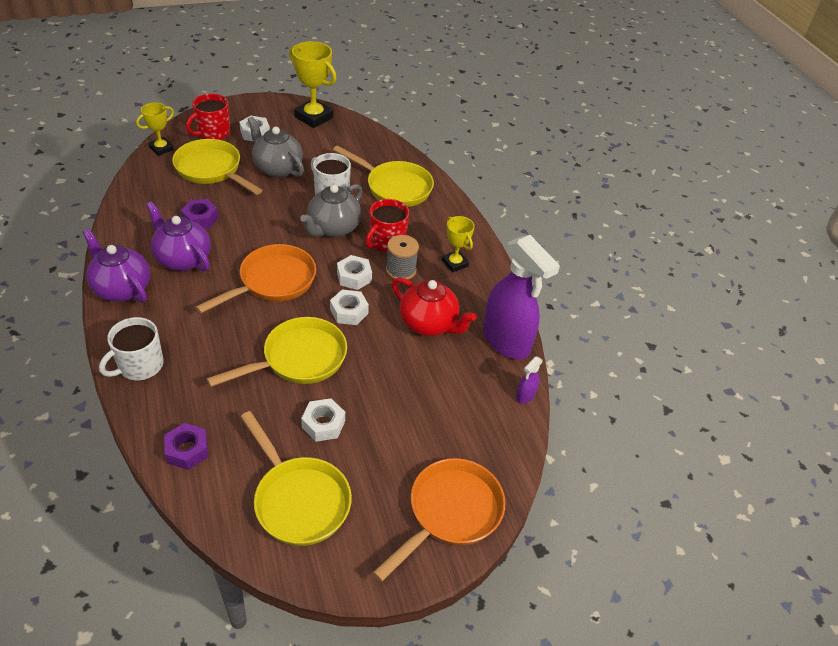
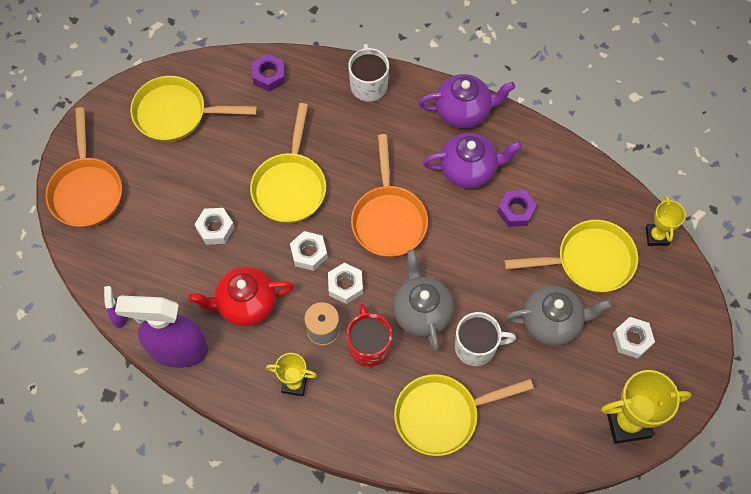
camera: 135 degrees right, 20 degrees up
(213, 133) = (658, 298): red mug -> none
(323, 424) = (219, 164): white nut -> white nut (215, 228)

